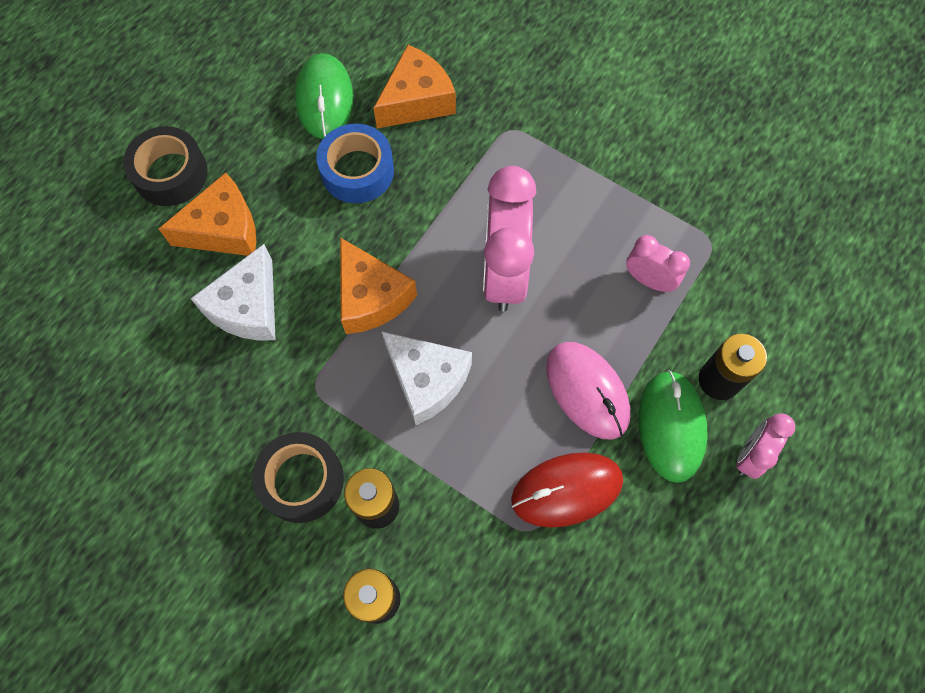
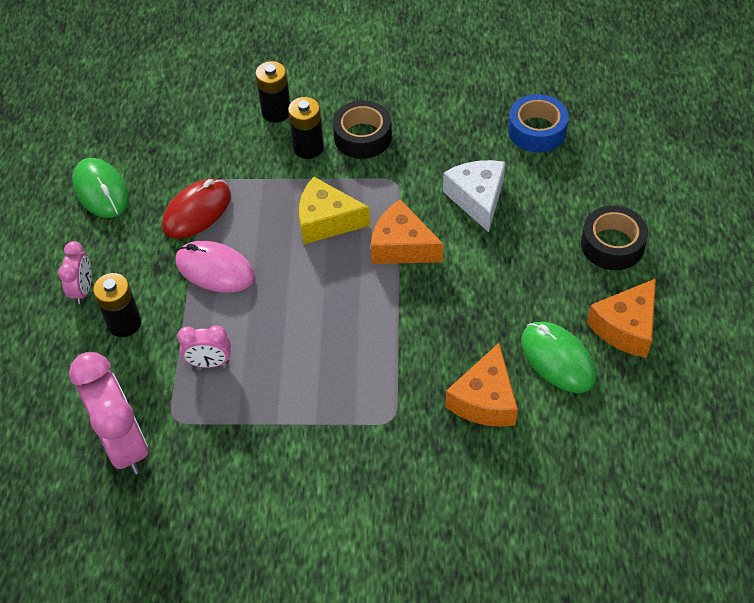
camera: 150 degrees right, 15 degrees down
(224, 229) = (539, 232): orange cheese -> orange cheese (625, 327)
(357, 171) = (483, 320): blue tape -> blue tape (537, 130)
(427, 380) = (326, 221): white cheese -> yellow cheese
(504, 273) = (320, 310): pink clock -> pink clock (124, 444)
(671, 426) = (145, 278): green mouse -> green mouse (101, 190)

